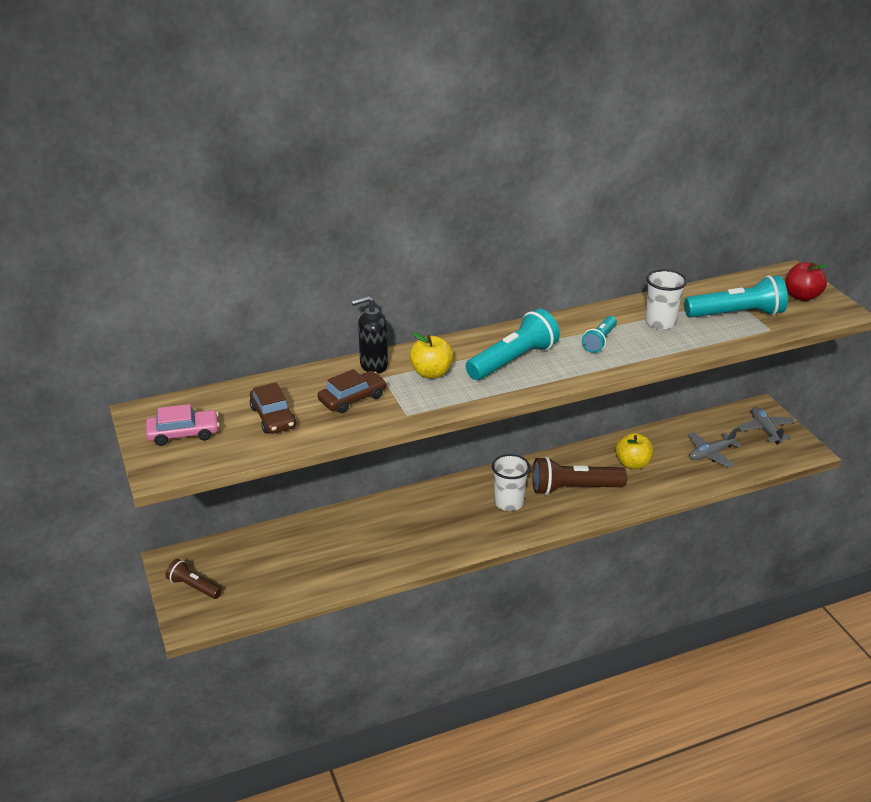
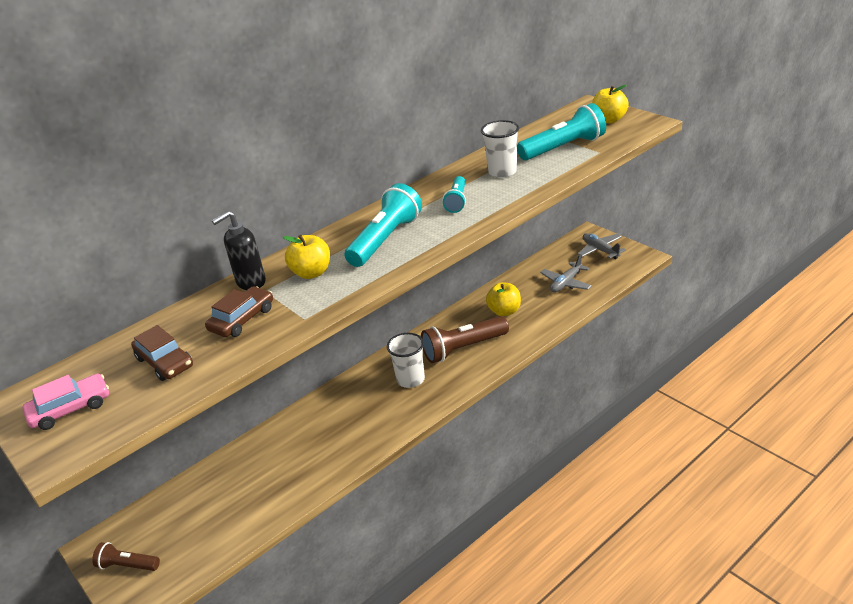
camera: 15 degrees left, 0 degrees up
(802, 296) = (609, 120): red apple -> yellow apple

